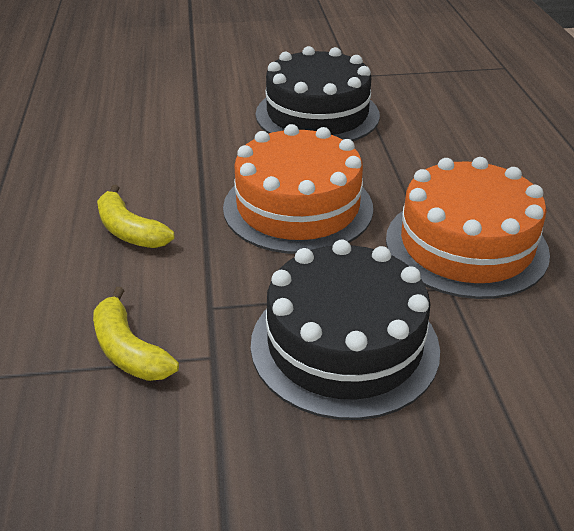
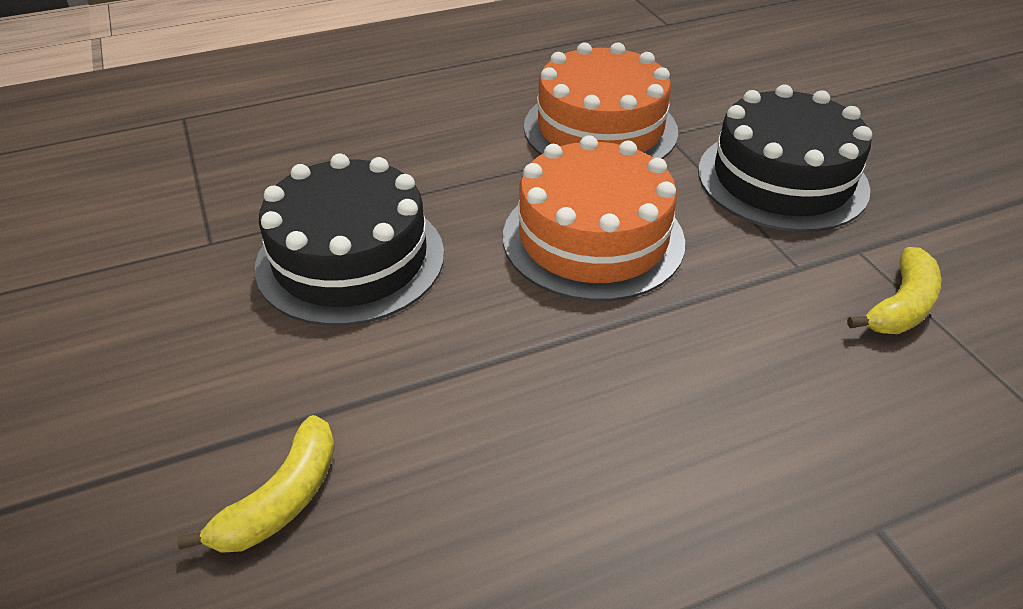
camera: 105 degrees left, 5 degrees up
(130, 231) = (723, 372): yellow banana -> yellow banana (282, 499)

